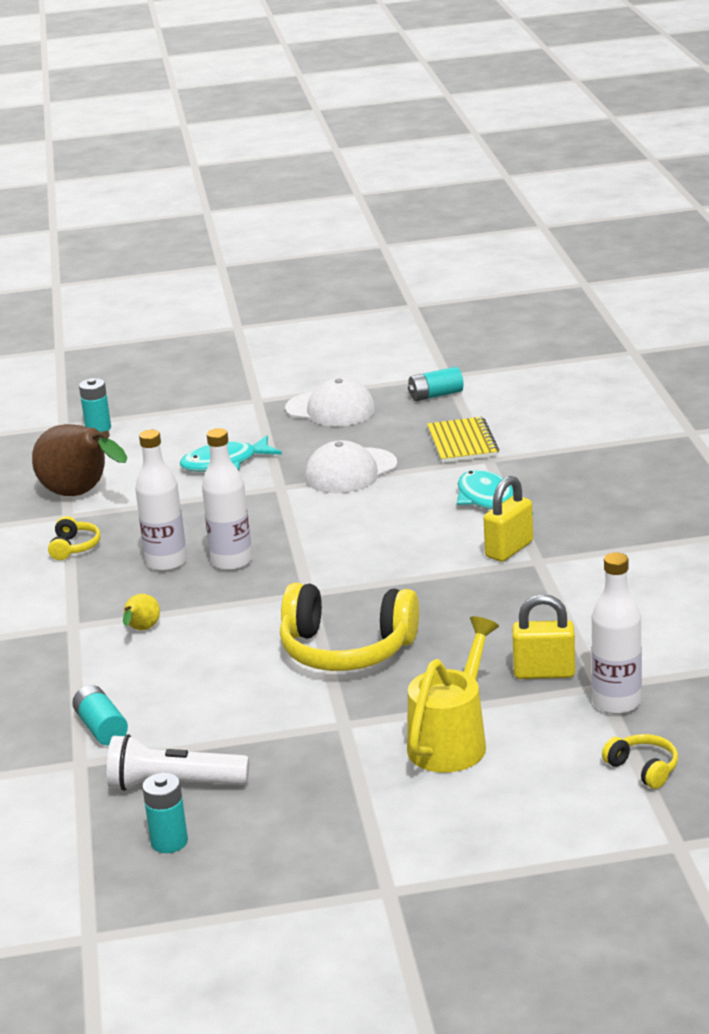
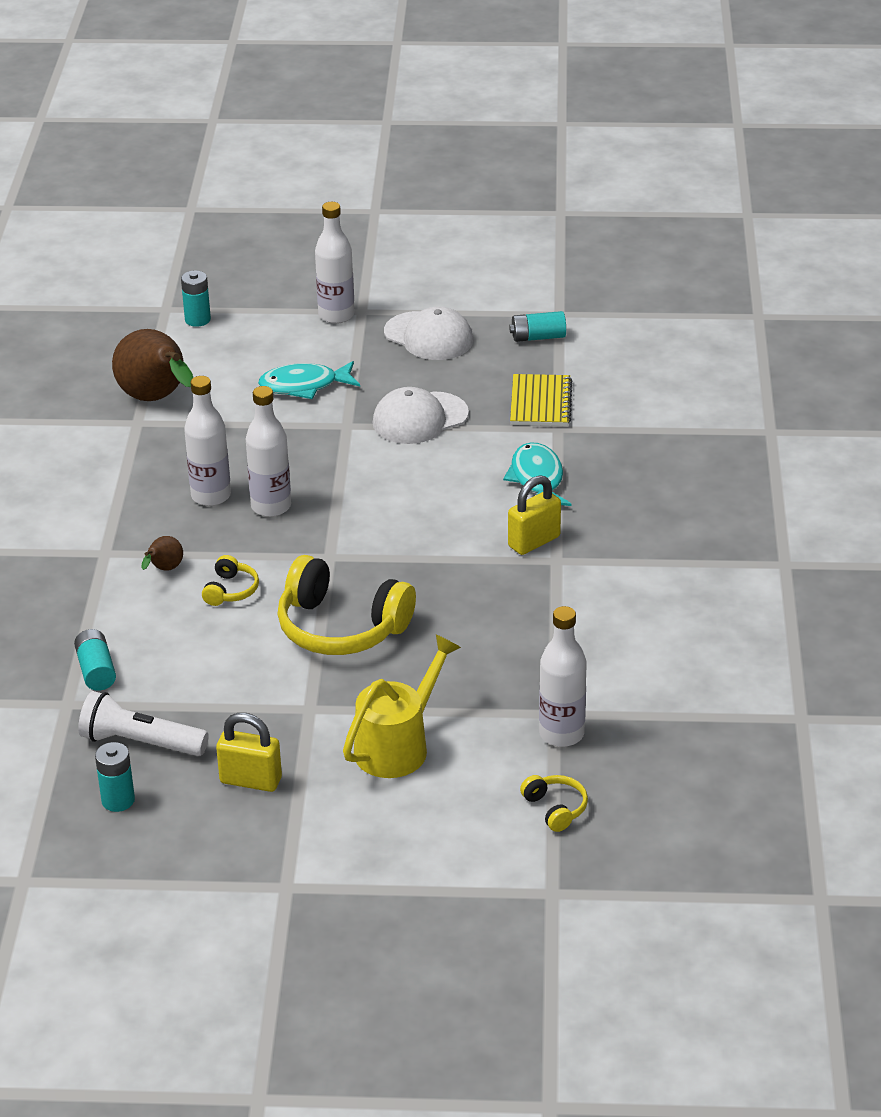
camera: 10 degrees right, 10 degrees up
(74, 547) = (132, 461): yellow headphones -> yellow headphones (231, 590)
(141, 630) = (164, 570): yellow pear -> brown pear
(234, 406) = (336, 315): none -> white bottle
(544, 673) = (509, 688): yellow padlock -> yellow padlock (250, 780)

